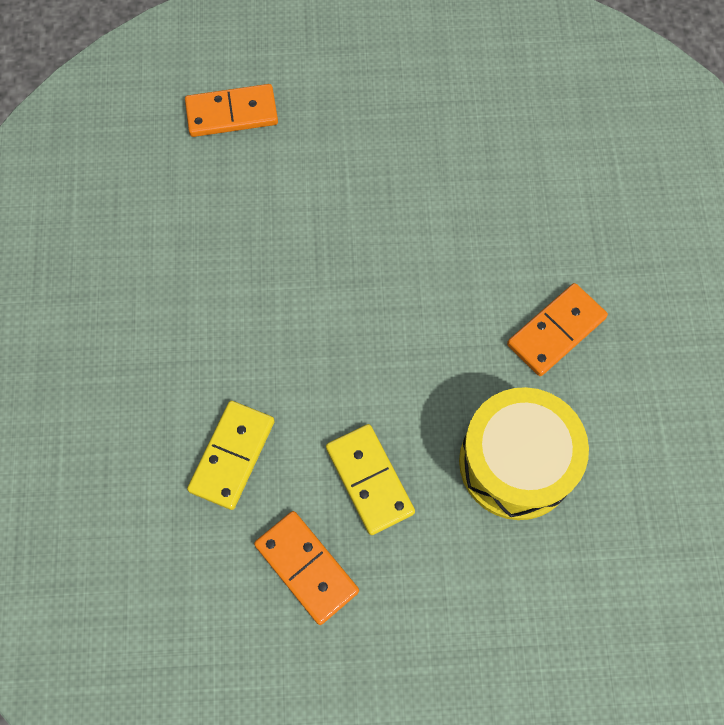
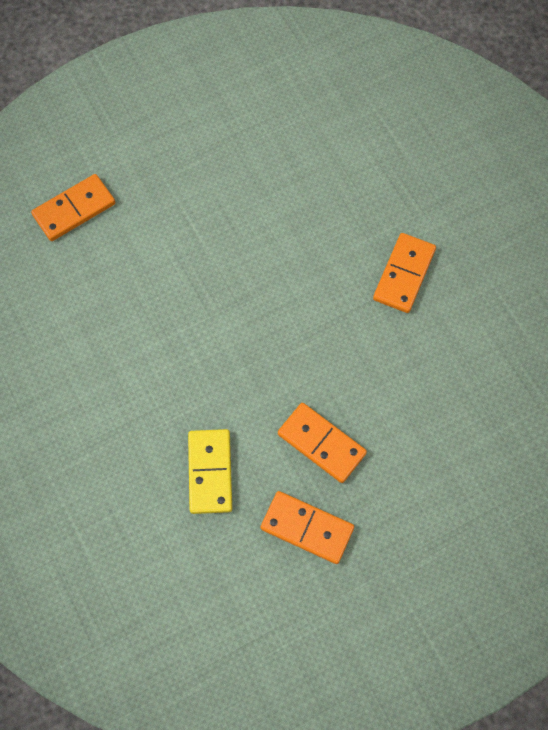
camera: 25 degrees left, 0 degrees up
(370, 480) = (321, 443): yellow domino -> orange domino
(516, 463) = (421, 383): yellow drum -> none

